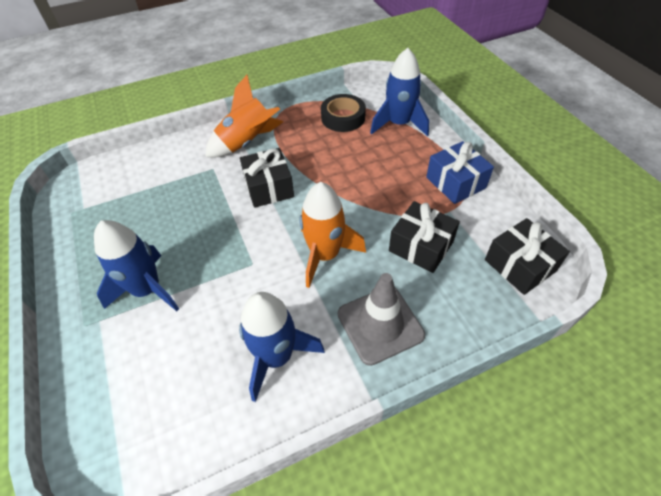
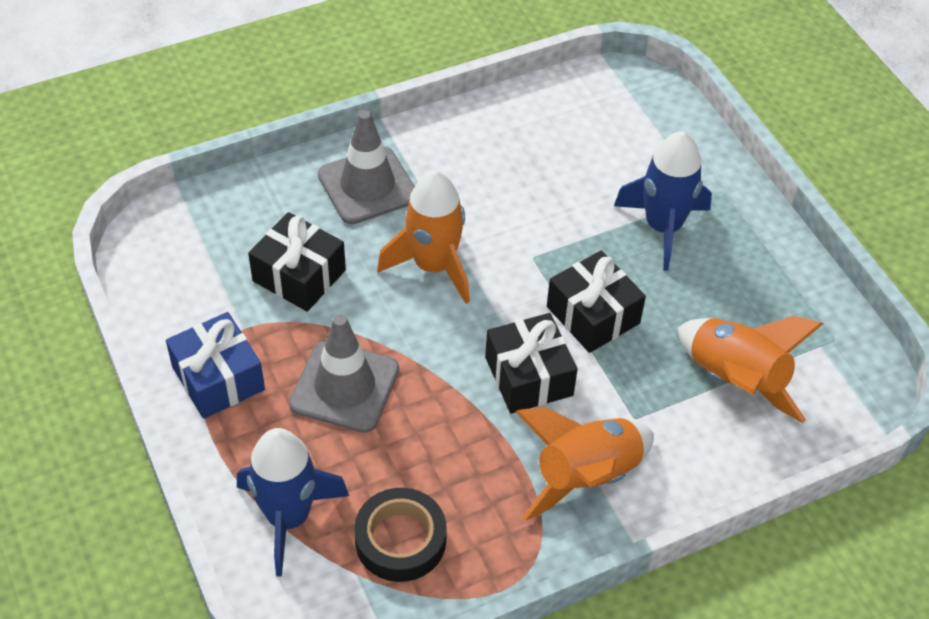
camera: 175 degrees right, 0 degrees up
(146, 188) = (735, 381): none -> orange rocket
(276, 357) = (486, 158): blue rocket -> none
(379, 180) = (344, 386): none -> grey traffic cone
(520, 265) = (173, 248): black gift -> black gift (593, 315)

